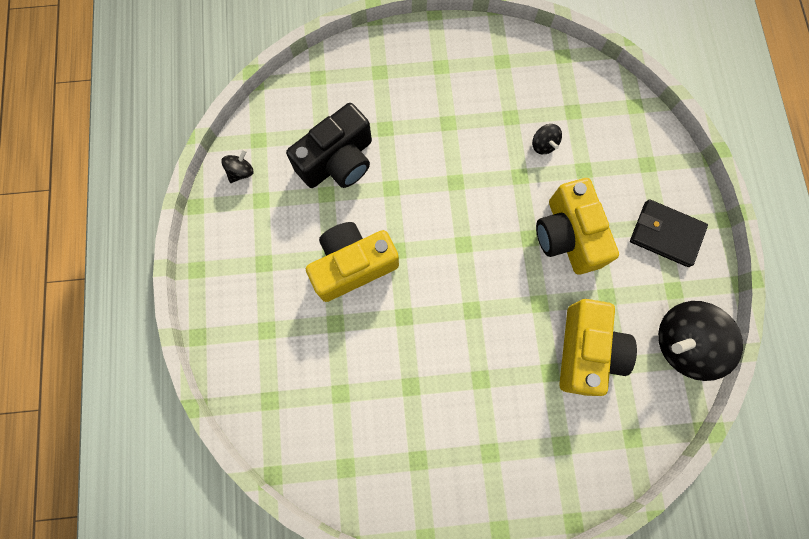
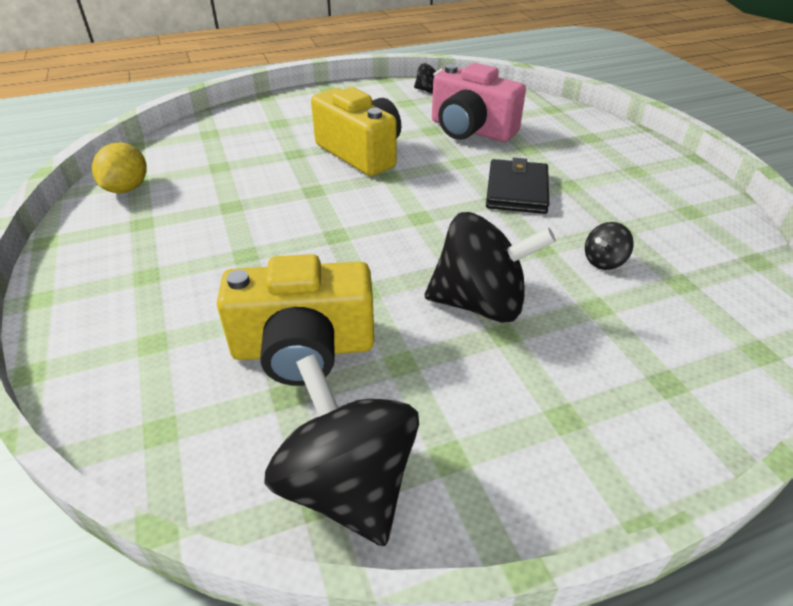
camera: 75 degrees right, 35 degrees down
(338, 161) = (470, 130): black camera -> pink camera
(358, 477) = (127, 188): none -> yellow lemon
(567, 236) = (480, 303): yellow camera -> black spinning top
(665, 234) = (552, 427): black wallet -> black wallet (517, 190)

